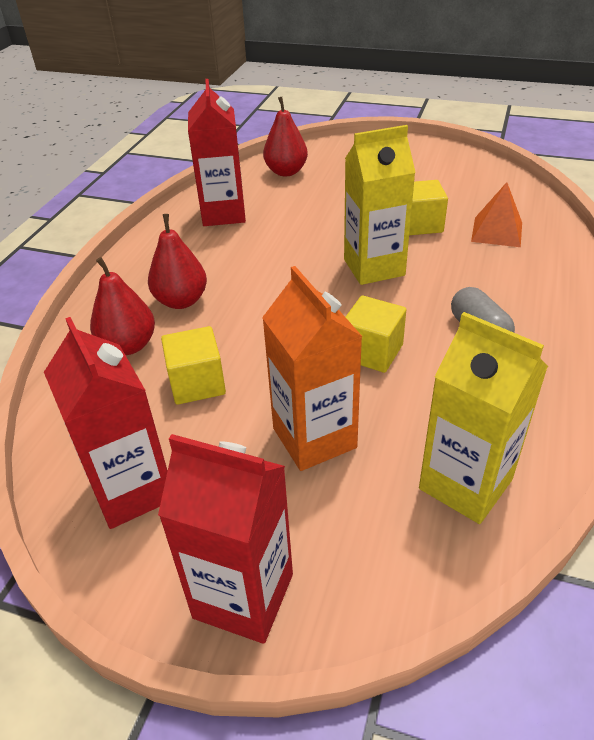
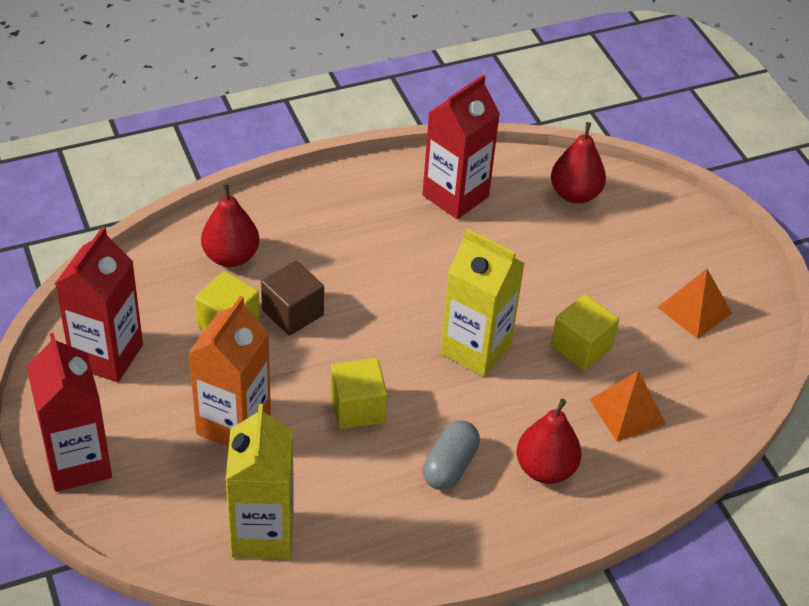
camera: 45 degrees right, 5 degrees up
(181, 301) = (309, 251): red pear -> red pear (545, 469)
(232, 340) = (292, 313): none -> brown cube
(433, 173) = (694, 310): none -> orange pyramid

